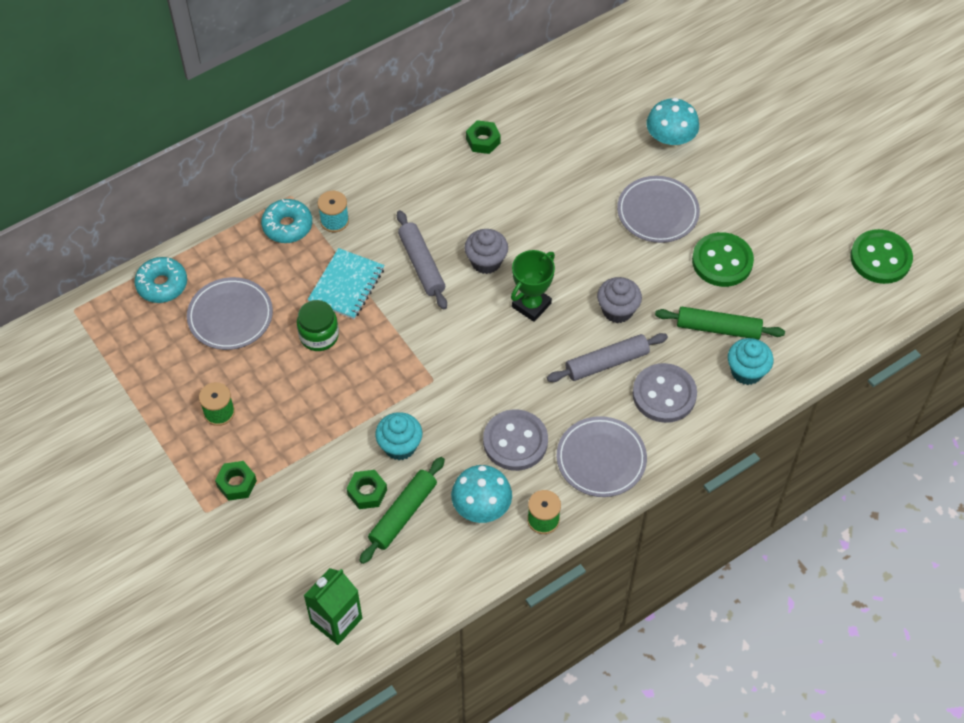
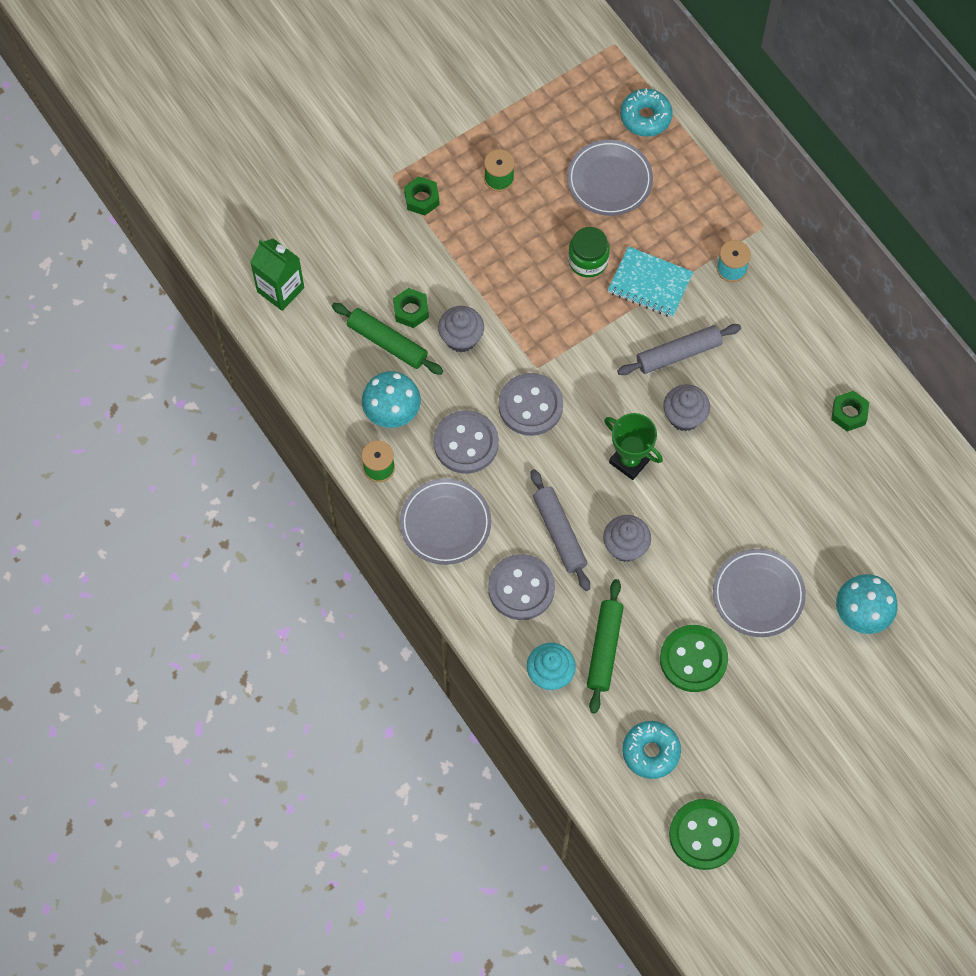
camera: 90 degrees right, 10 degrees up
(287, 226) = (723, 225): turquoise donut -> turquoise donut (650, 752)
(400, 446) = (461, 338): turquoise cupcake -> grey cupcake
(474, 386) = (530, 405): none -> grey button

